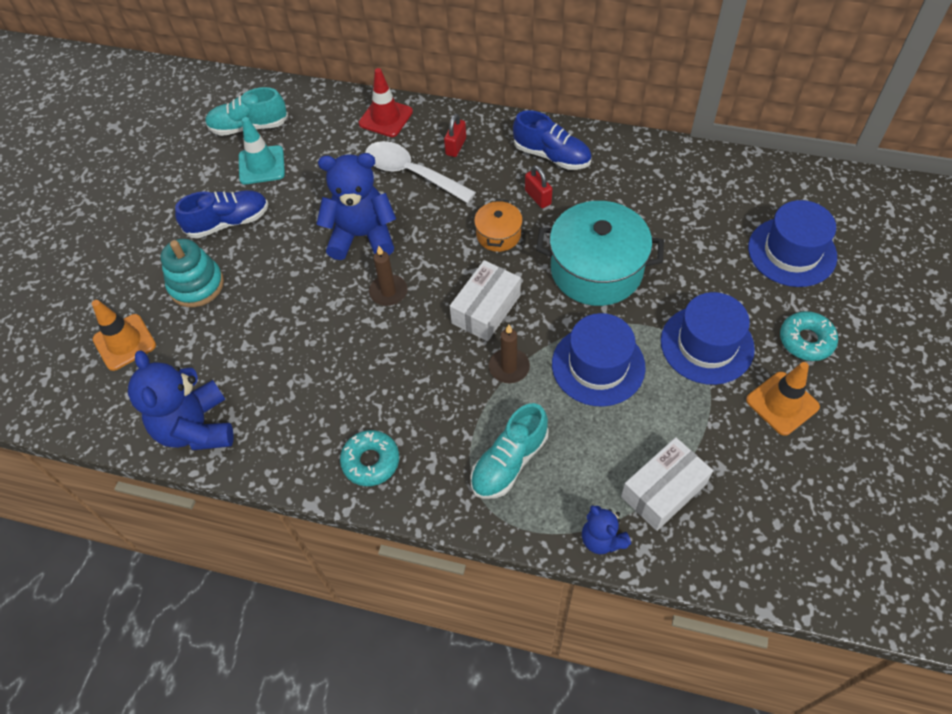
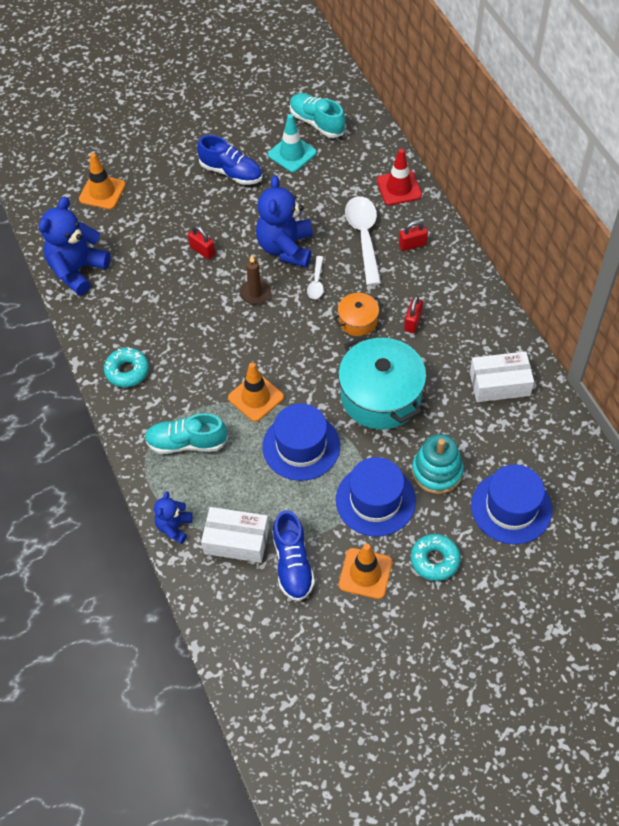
camera: 50 degrees right, 0 degrees up
(196, 285) = (171, 193): turquoise stacking toy -> turquoise stacking toy (437, 472)
(293, 302) = (202, 251): none -> red padlock
(362, 236) = (286, 248): blue teddy bear -> blue teddy bear turned 135 degrees counterclockwise
(425, 238) = (316, 283): none -> white spoon
(486, 309) = (290, 355): white box -> white box (499, 384)
(509, 367) = (256, 397): brown candle -> orange traffic cone
(552, 156) = (459, 305): blue shoe -> blue shoe (292, 564)

